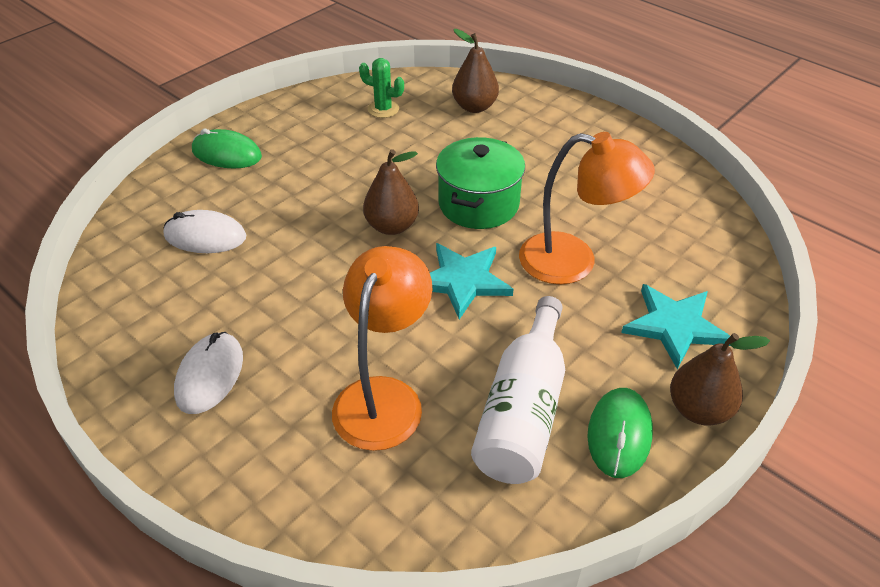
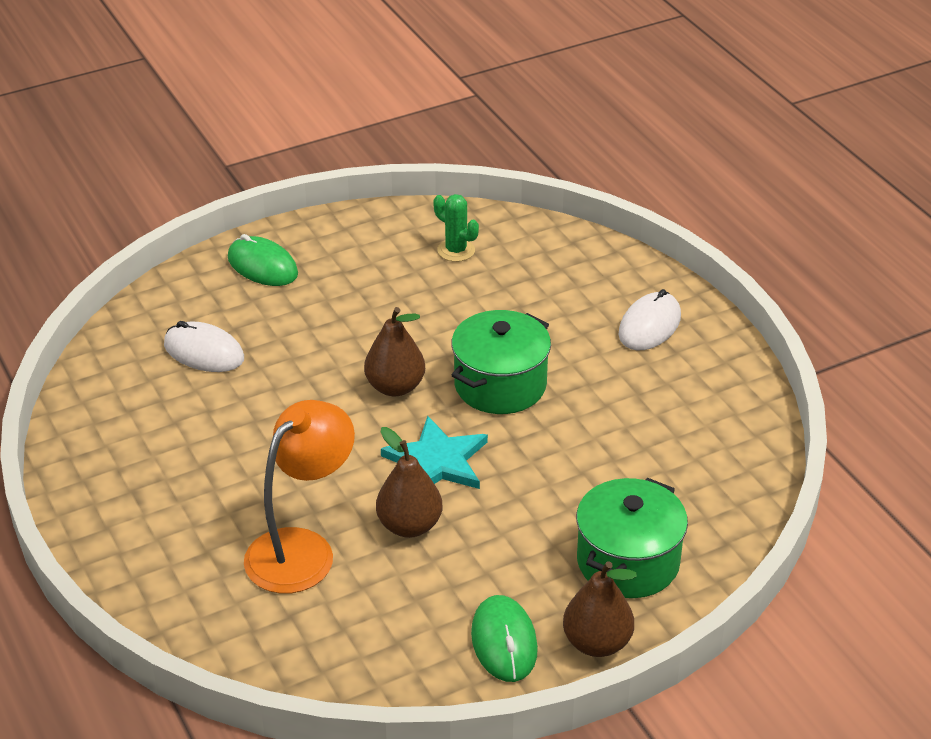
camera: 20 degrees right, 5 degrees down
(210, 375) = (154, 487): white mouse -> white mouse (649, 325)
(474, 107) = (562, 270): brown pear -> brown pear (409, 525)
(523, 410) = (425, 596): white bottle -> none
(573, 261) = (564, 471): orange lamp -> none
(619, 434) = (504, 642): green mouse -> green mouse turned 45 degrees counterclockwise
(675, 326) = (628, 562): turquoise star -> green pot

